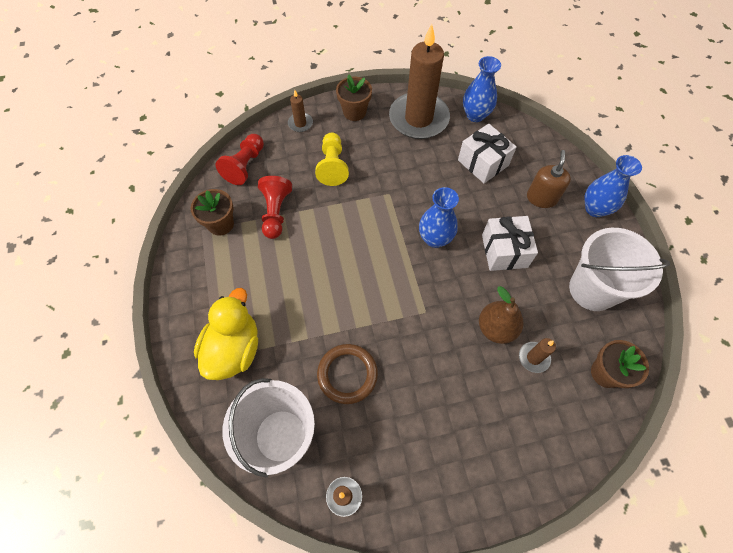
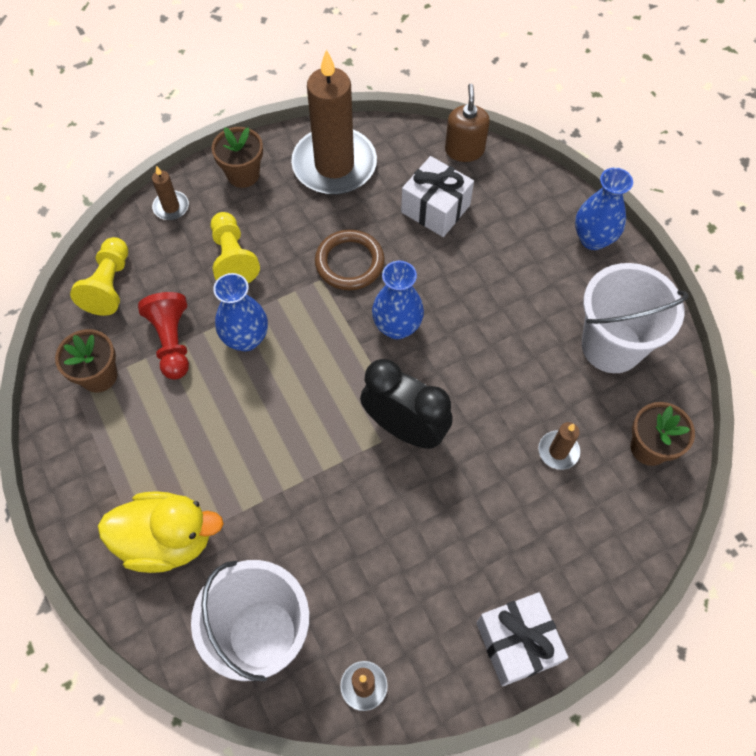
camera: 15 degrees left, 0 degrees up
(234, 349) = (167, 540): yellow duck -> yellow duck turned 90 degrees clockwise
(245, 166) = (109, 285): red pawn -> yellow pawn
(347, 374) = (328, 533): brown ring -> brown ring (349, 263)
(422, 312) = (404, 428): none -> black clock
(475, 115) = (410, 144): blue vase -> blue vase (246, 339)
(496, 328) = (503, 425): brown pear -> none
(504, 251) = (490, 322): white gift -> white gift (516, 643)
(541, 198) = (522, 240): brown soap dispenser -> brown soap dispenser (464, 150)

